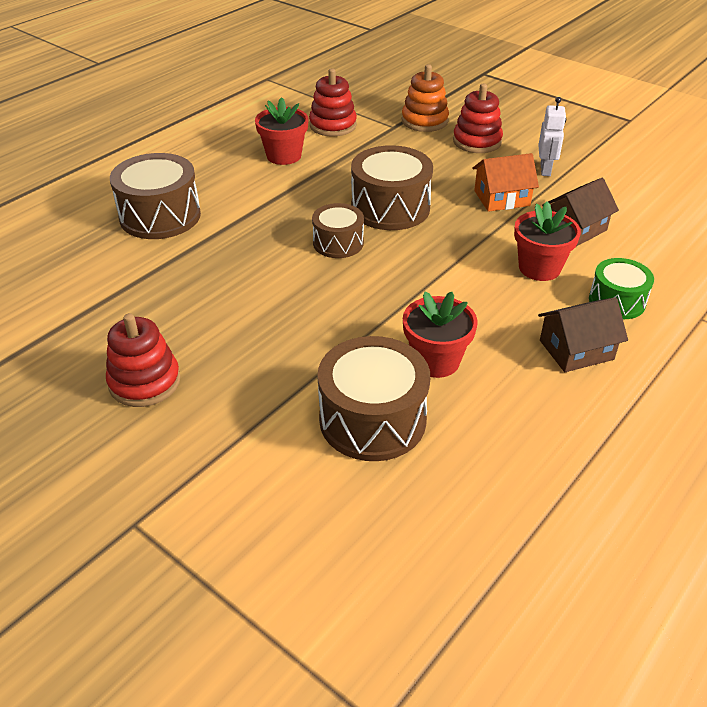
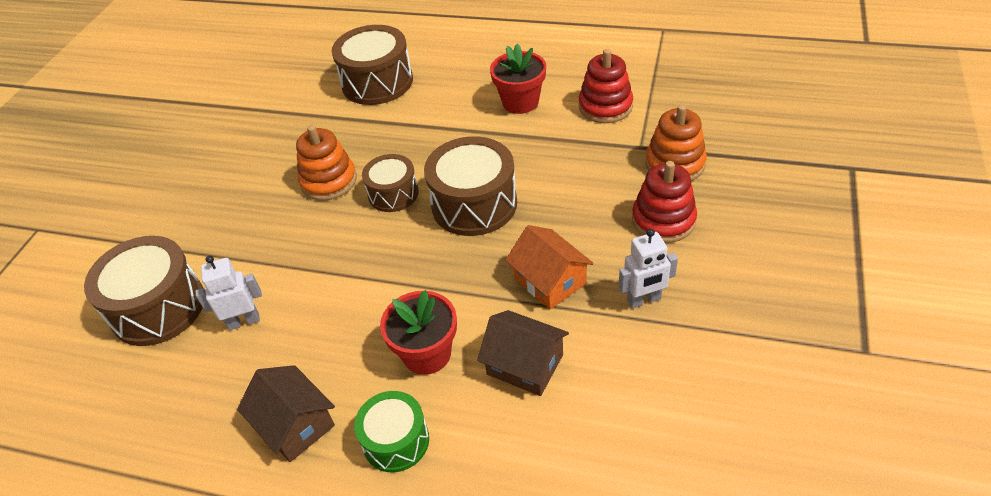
camera: 70 degrees right, 5 degrees up
(145, 382) = (171, 170): red stacking toy -> none
(283, 274) = (329, 181): none -> orange stacking toy
(436, 361) = (244, 321): red flower pot -> white robot

